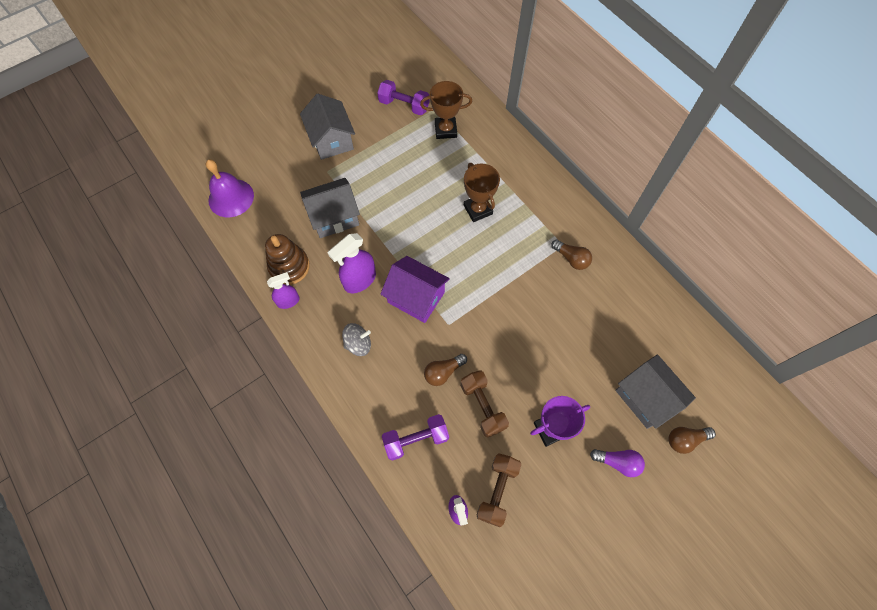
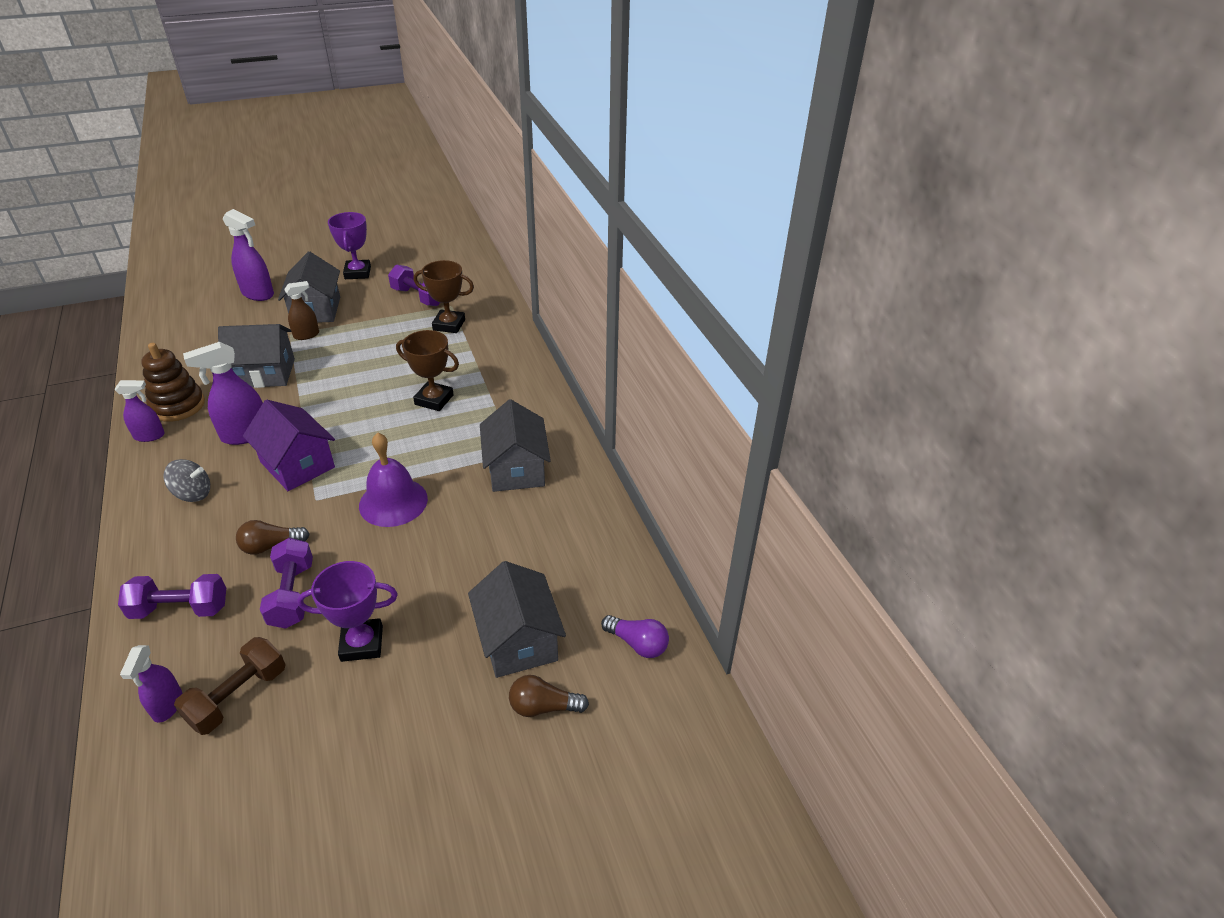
camera: 15 degrees right, 25 degrees down
(231, 198) = (169, 336): purple bell -> purple bell (393, 502)
(272, 134) = (258, 294): none -> purple spray bottle
(339, 90) = (358, 273): none -> purple trophy
(341, 169) = (306, 335): none -> brown spray bottle
(478, 209) = (434, 400): brown trophy -> brown trophy turned 60 degrees counterclockwise
(483, 406) = (292, 595): brown dumbbell -> purple dumbbell
(571, 259) = (516, 469): brown light bulb -> grey house
(617, 462) = (427, 708): purple light bulb -> purple light bulb (637, 644)

